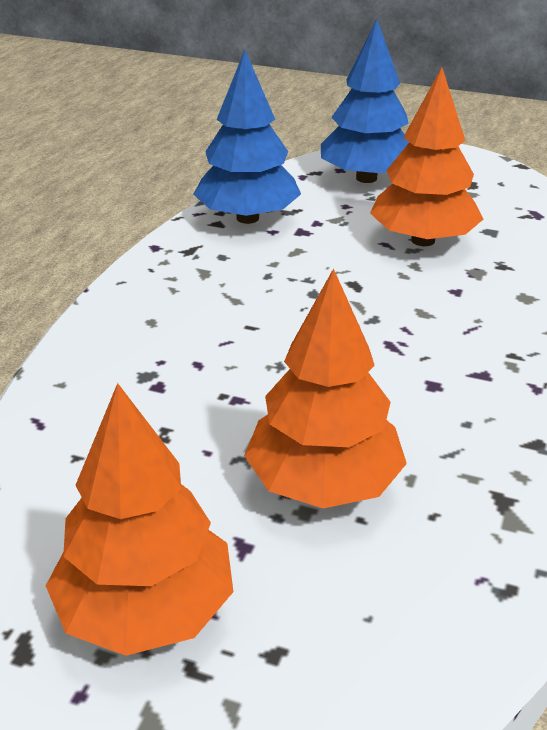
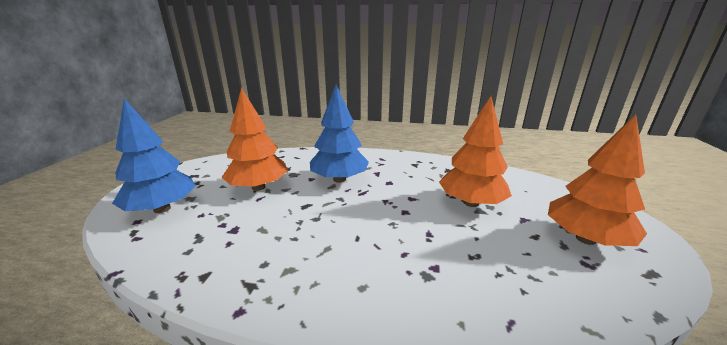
camera: 100 degrees left, 10 degrees down
(248, 218) = (202, 258): blue tree -> blue tree (339, 179)

